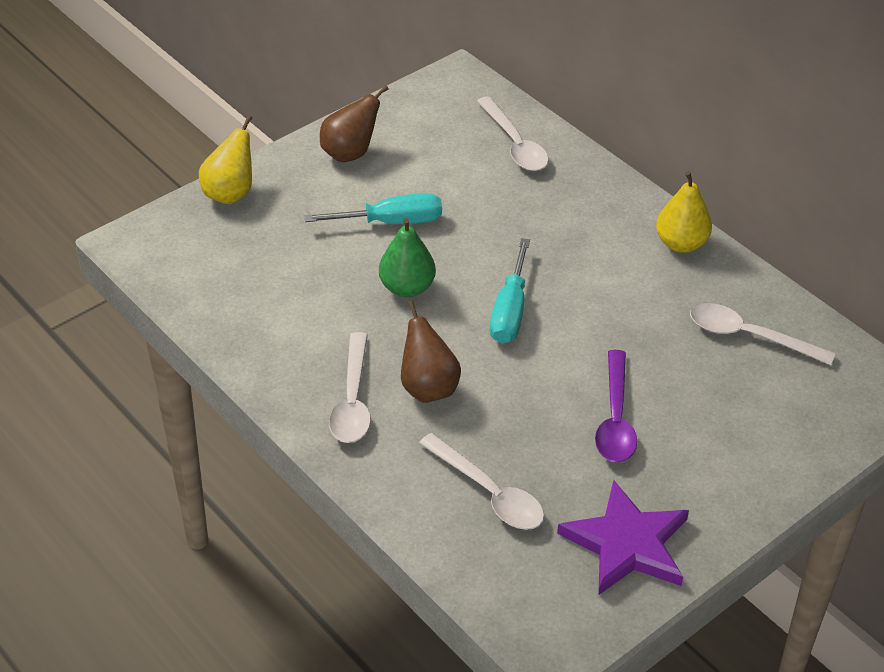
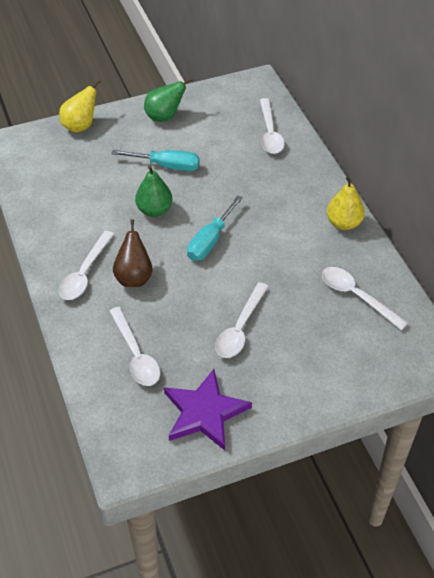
camera: 20 degrees right, 5 degrees up
(350, 153) = (164, 117): brown pear -> green pear
(615, 419) = (240, 328): purple spoon -> white spoon

